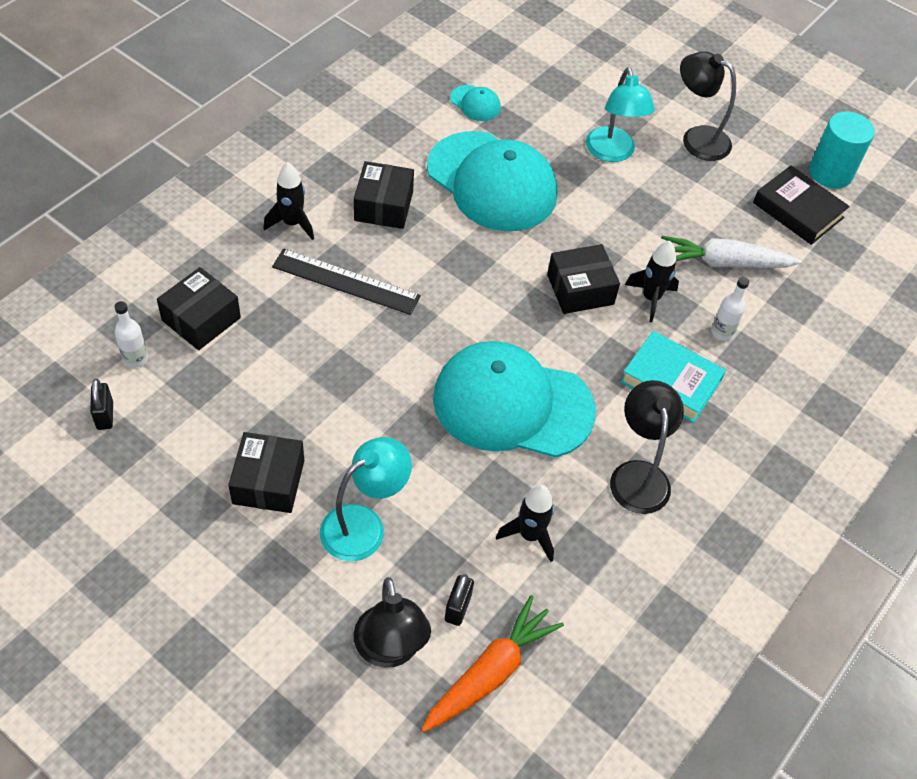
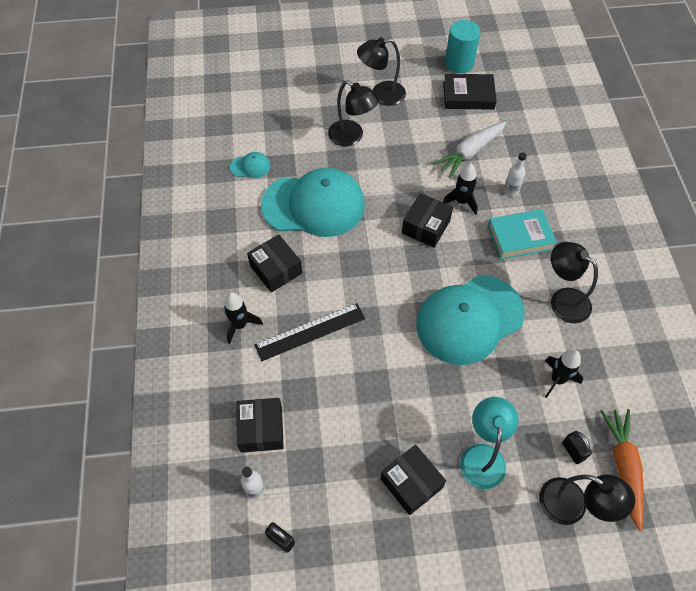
camera: 40 degrees left, 5 degrees up
(612, 153) = (352, 137): turquoise lamp -> black lamp

